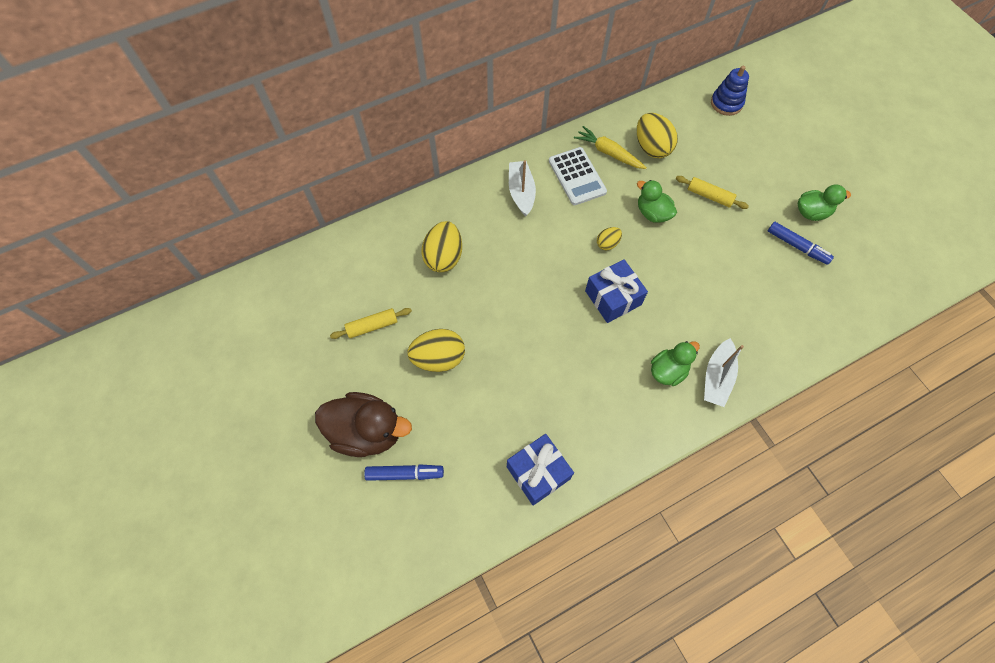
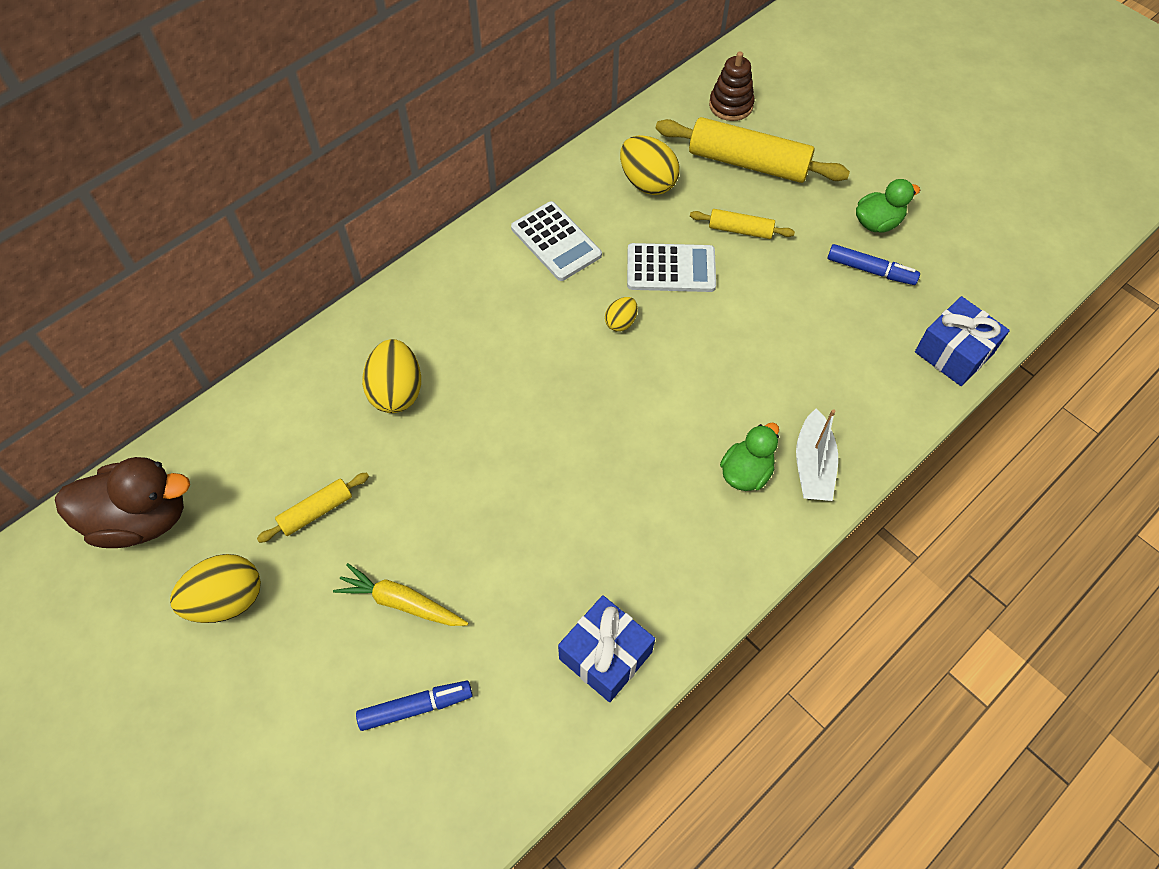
camera: 15 degrees left, 5 degrees down
(367, 431) = (346, 662): brown duck -> brown duck (141, 519)
(439, 358) = (424, 533): yellow egg -> yellow egg (227, 600)
(521, 192) = (484, 279): white boat -> none
(608, 153) = (591, 201): yellow carrot -> yellow carrot (401, 602)
(613, 298) = (647, 393): blue gift -> blue gift (954, 352)
(652, 213) = (671, 268): green duck -> white calculator
(726, 103) = (731, 105): blue stacking toy -> brown stacking toy
(728, 148) = (748, 163): none -> yellow rolling pin

